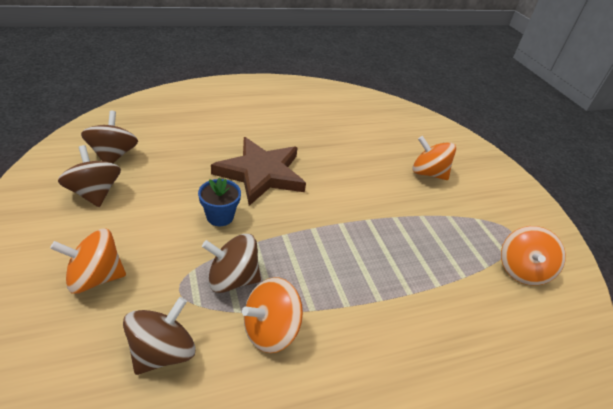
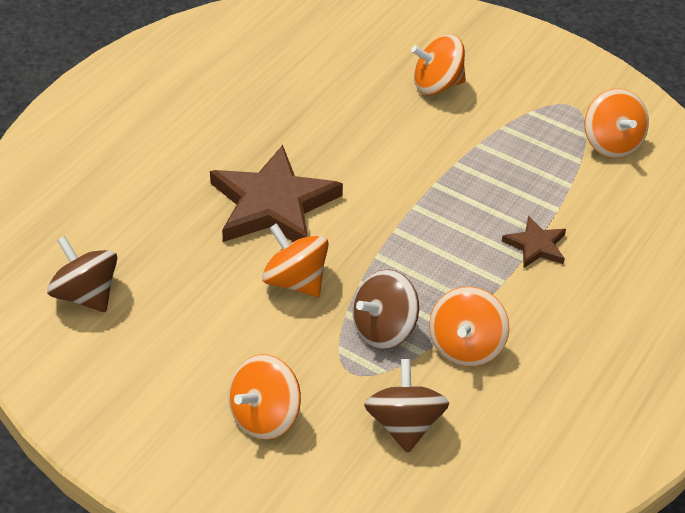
camera: 35 degrees left, 5 degrees up
(95, 193) = (136, 348): brown spinning top -> none
(220, 216) = (295, 281): blue flower pot -> orange spinning top
(397, 298) = (536, 245): none -> brown star

